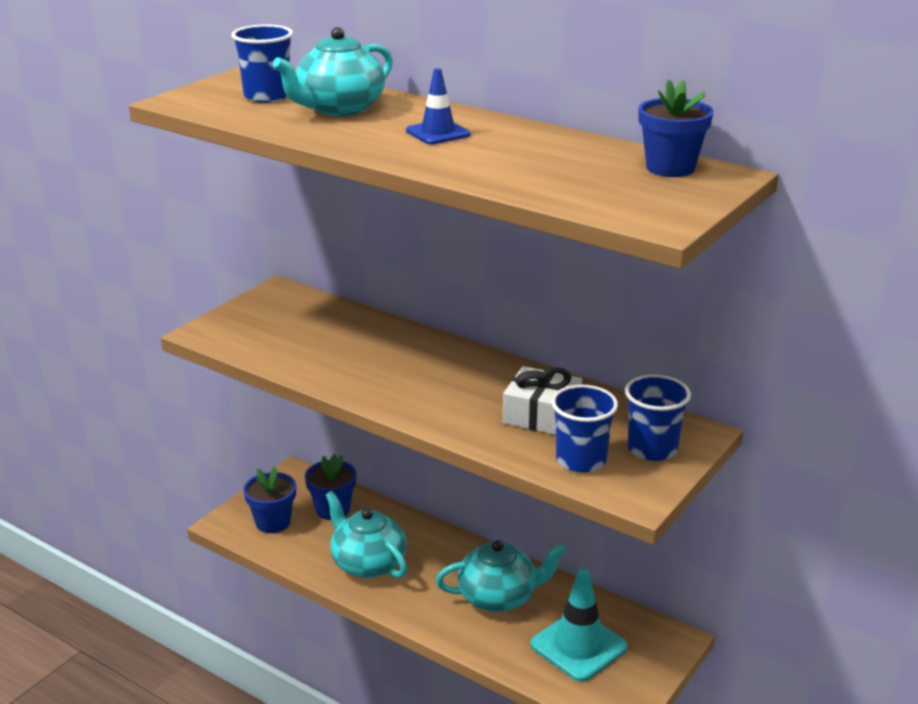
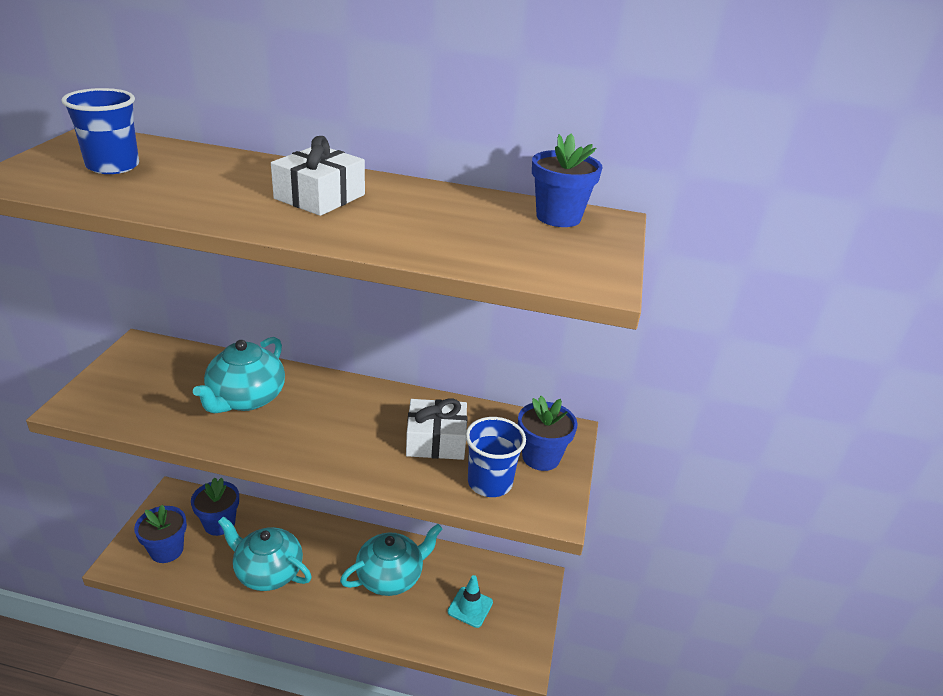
camera: 25 degrees left, 5 degrees up
(339, 109) = (200, 176): turquoise teapot -> turquoise teapot (246, 399)
(438, 133) = (320, 197): blue traffic cone -> white gift
(578, 646) = (470, 607): turquoise traffic cone -> turquoise traffic cone, size x0.60
(652, 449) = (541, 457): blue cup -> blue flower pot

